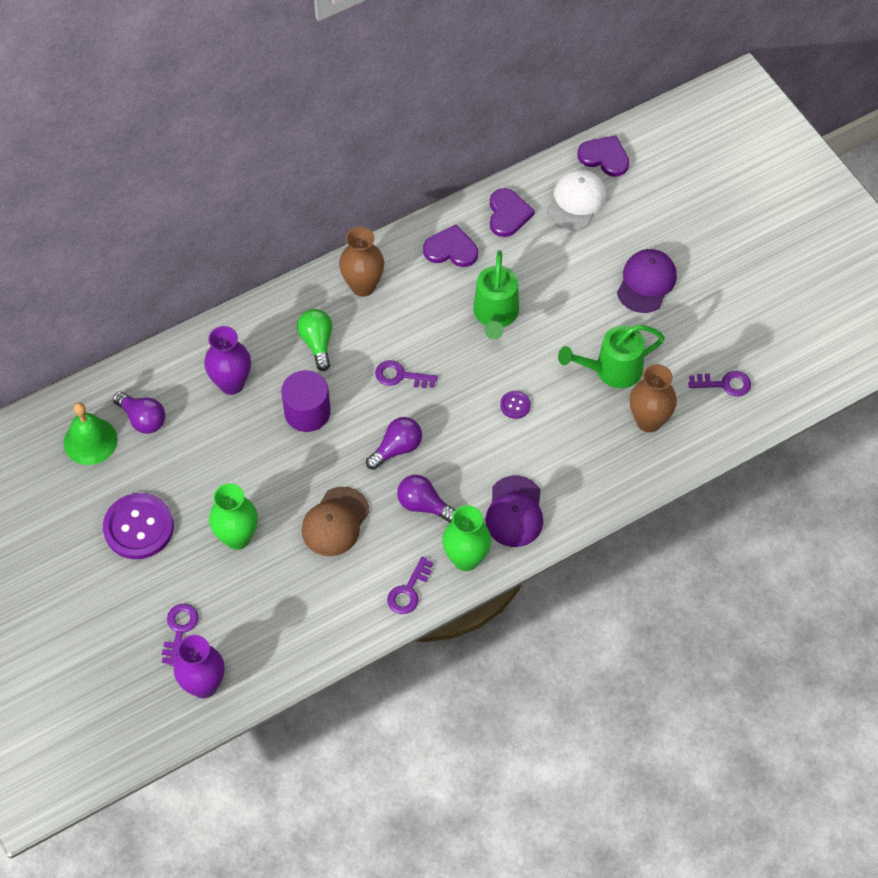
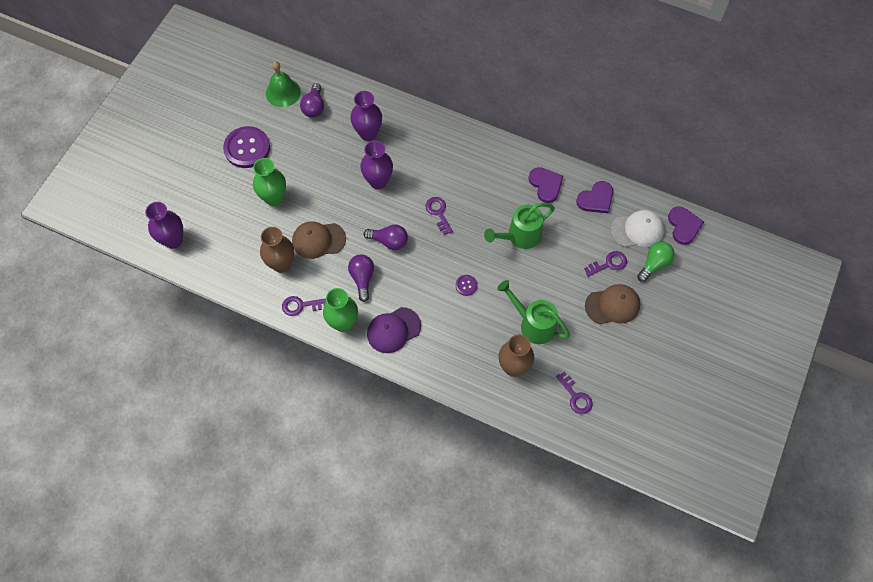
camera: 55 degrees right, 5 degrees up
(179, 629) = (199, 207): purple key -> purple key (609, 264)
(307, 412) = (378, 181): purple cylinder -> purple vase
(317, 343) = (427, 157): green light bulb -> green light bulb (654, 264)
(363, 286) = (483, 156): brown vase -> brown vase (281, 264)
(646, 282) = (612, 305): purple cap -> brown cap

